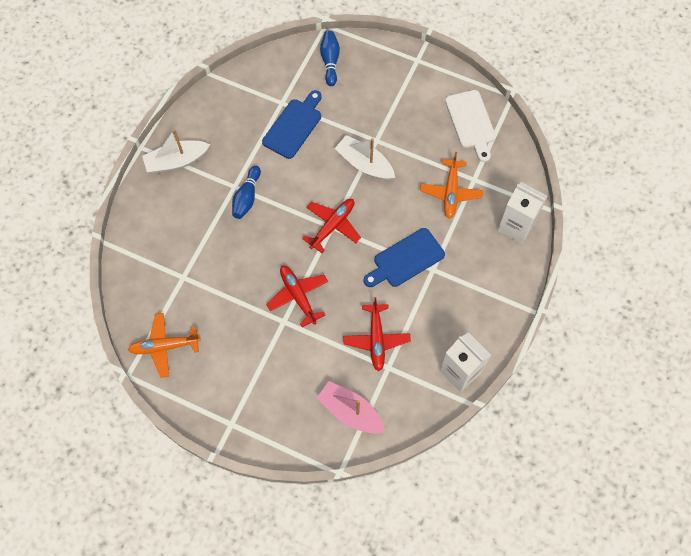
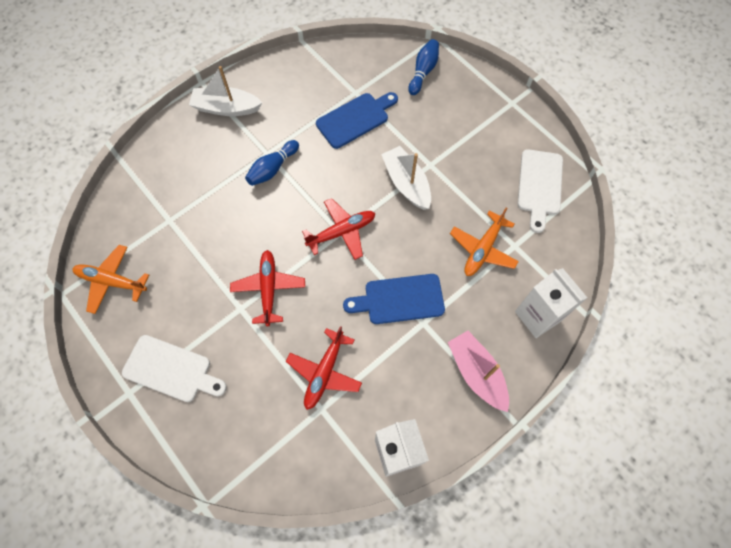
camera: 25 degrees right, 0 degrees up
(255, 391) = (171, 369): none -> white cutting board
(350, 412) = (255, 440): pink boat -> pink boat (476, 373)

